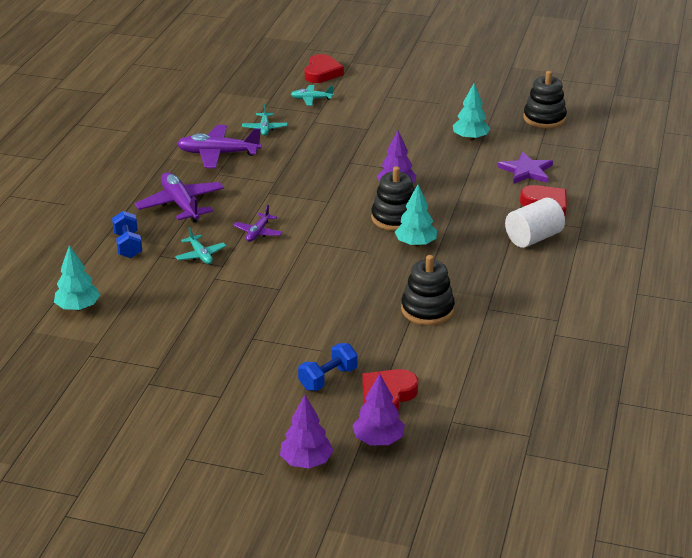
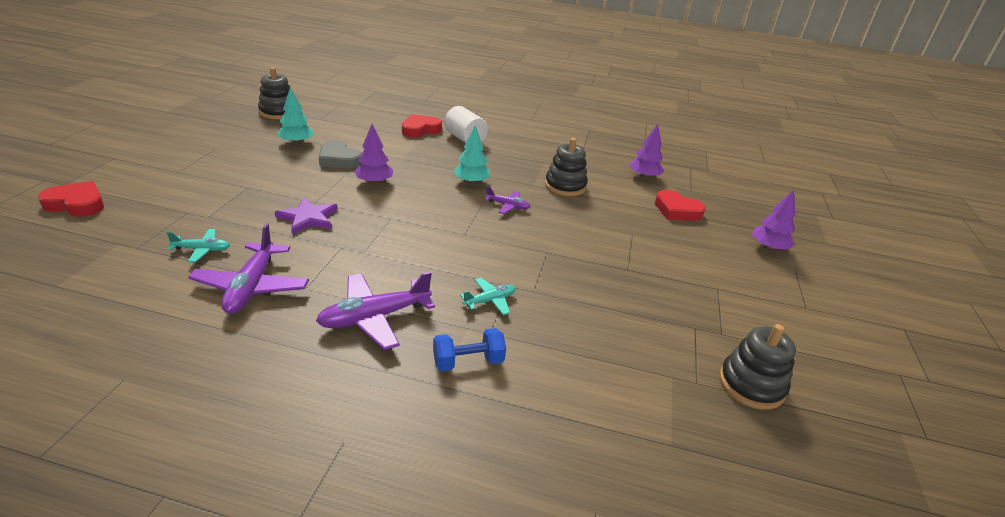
camera: 95 degrees left, 0 degrees up
(78, 307) = (610, 400): turquoise tree -> none
(258, 232) = (446, 261): purple plane -> purple plane (507, 206)
(311, 99) = (146, 214): turquoise plane -> none
(328, 378) = (668, 233): blue dumbbell -> none
(378, 440) = (726, 217): purple tree -> purple tree (644, 177)
(395, 218) = (428, 187): black stacking toy -> black stacking toy (751, 385)
(440, 164) = (338, 159): none -> grey heart
(526, 171) = (364, 129): purple star -> purple star (308, 218)

